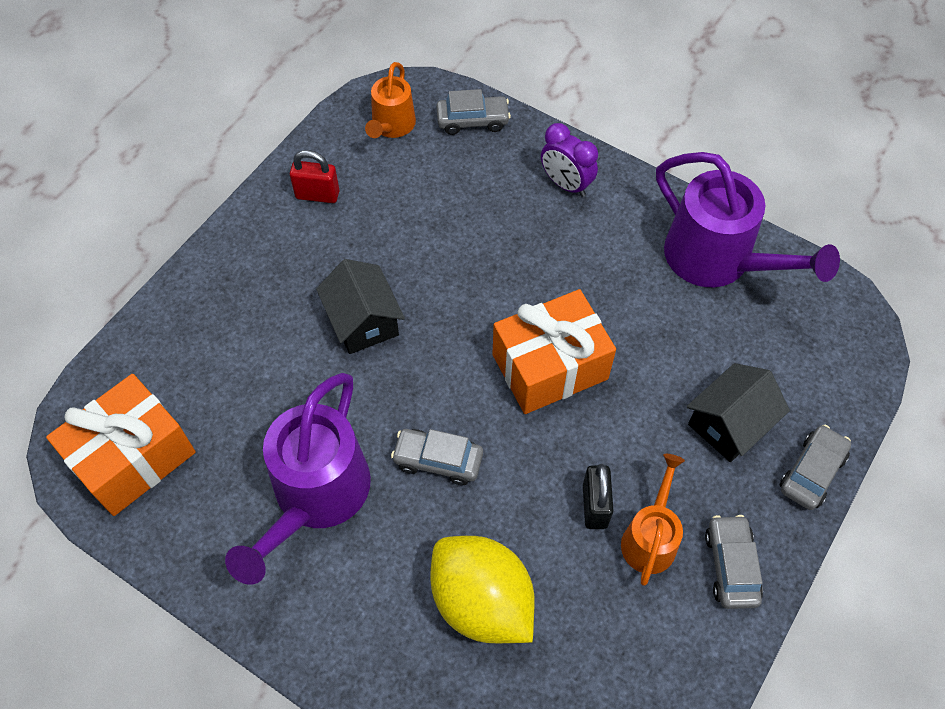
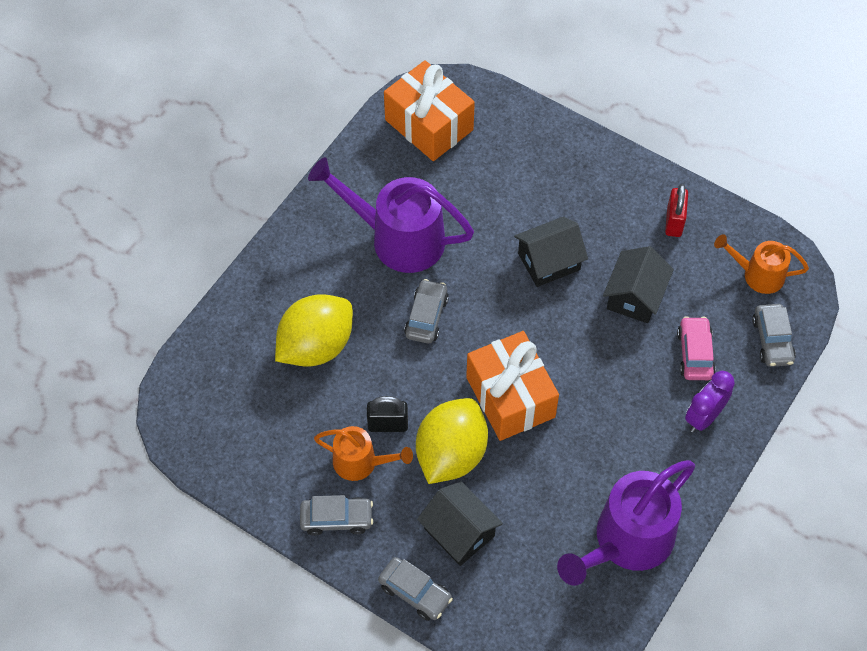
camera: 90 degrees right, 0 degrees up
(415, 237) = (635, 296): none -> black house
(489, 187) = (694, 354): none -> pink car
(630, 432) = (451, 454): none -> yellow lemon

